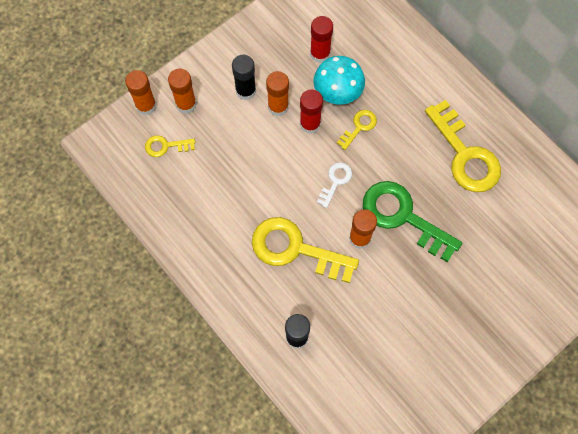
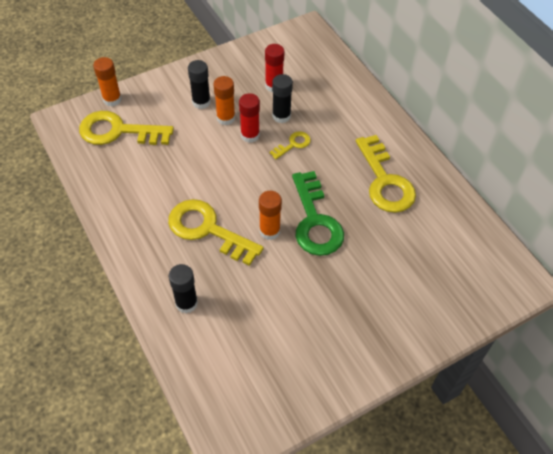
camera: 10 degrees right, 15 degrees down
(166, 146) = (118, 131): yellow key -> yellow key, size x2.07
(186, 104) = (147, 104): orange glue stick -> none
(335, 181) = (260, 182): white key -> none
(337, 93) = (281, 116): turquoise mushroom -> black glue stick
(403, 217) = (315, 221): green key -> green key turned 150 degrees counterclockwise

